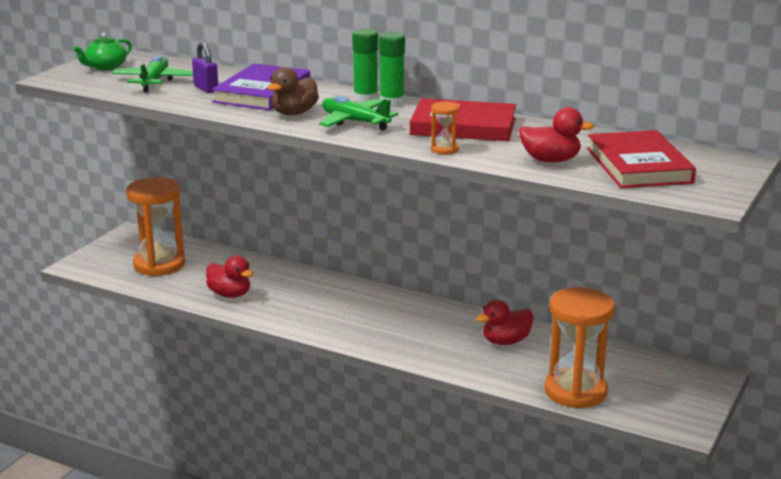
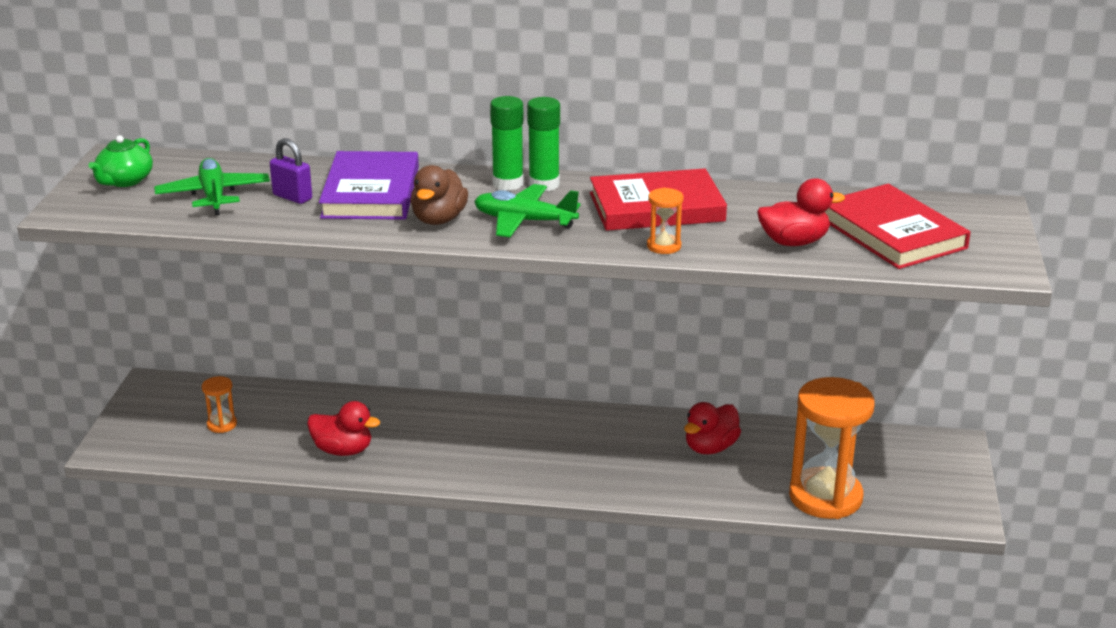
camera: 20 degrees left, 5 degrees up
(159, 264) = (222, 424): orange hourglass -> orange hourglass, size x0.43

